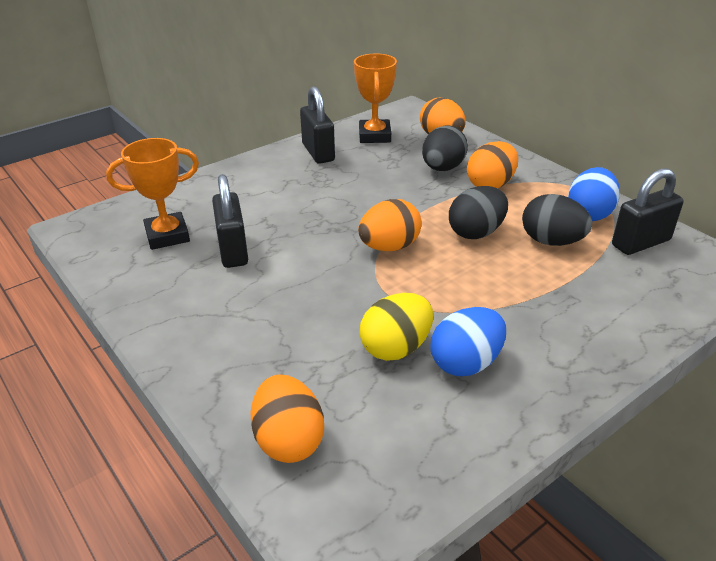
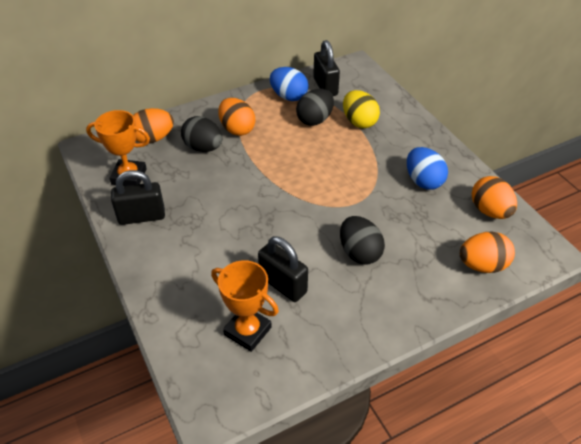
camera: 80 degrees left, 10 degrees up
(167, 235) = (247, 331): orange trophy -> orange trophy turned 45 degrees counterclockwise
(233, 250) = (283, 284): black padlock -> black padlock turned 45 degrees clockwise
(389, 247) = (301, 194): orange egg -> orange egg (489, 211)
(396, 348) = (408, 208): yellow egg -> yellow egg (359, 122)
(476, 232) = (295, 149): black egg -> black egg (359, 252)

